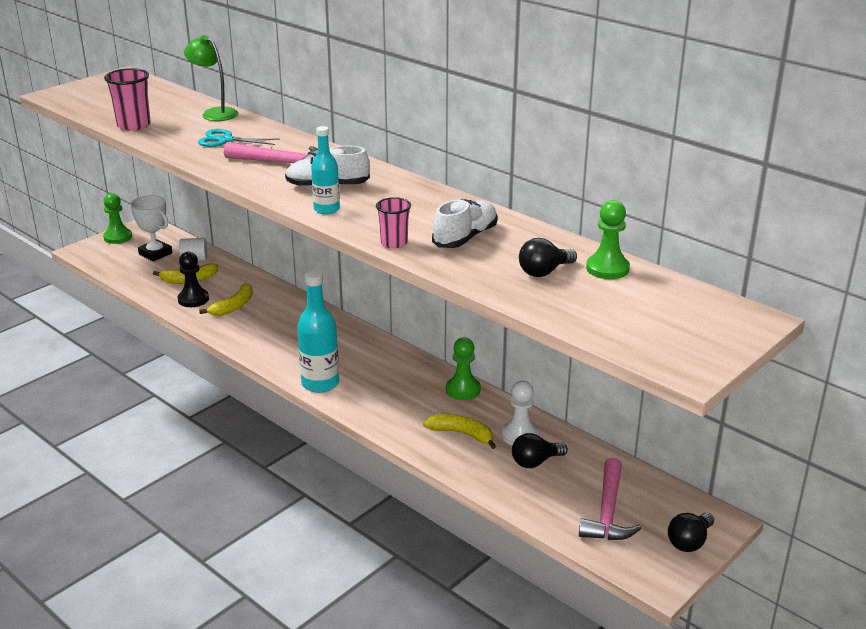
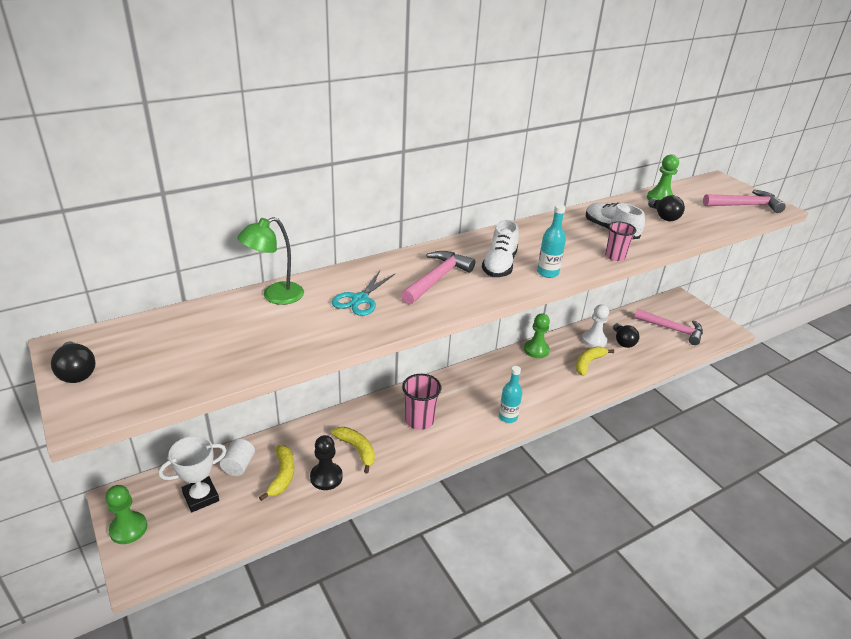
camera: 75 degrees left, 5 degrees up
(134, 125) = (270, 353): pink cup -> pink cup (419, 420)
(320, 383) = (508, 417): turquoise bottle -> turquoise bottle, size x0.62
(661, 338) = (745, 205): none -> pink hammer
(689, 542) = (697, 312): black light bulb -> black light bulb (76, 372)

